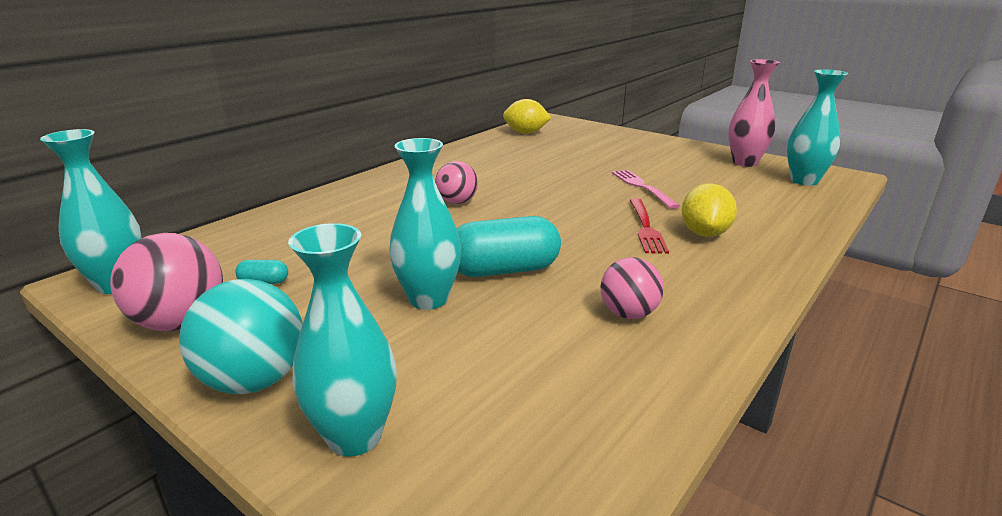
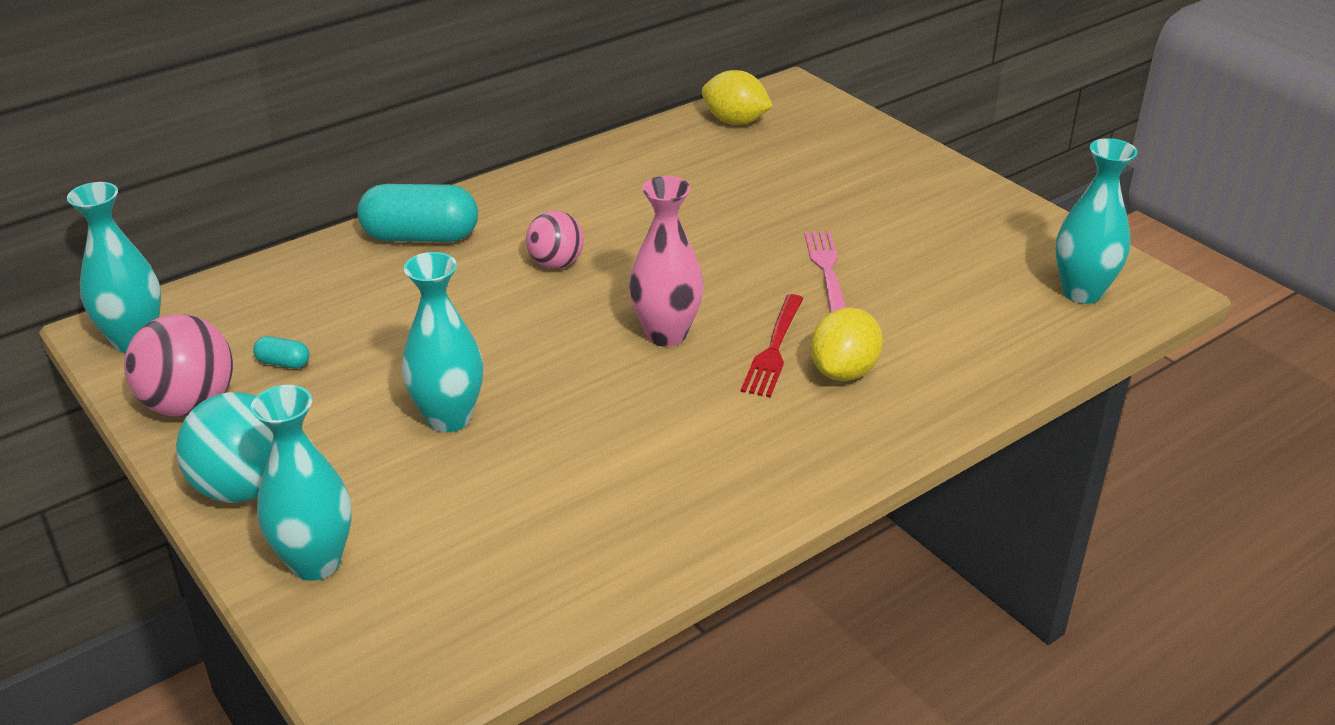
camera: 15 degrees right, 10 degrees up
(504, 270) = (553, 390): turquoise capsule -> turquoise capsule (421, 237)
(628, 314) = (656, 477): pink ball -> none
(745, 162) = (1026, 239): pink vase -> pink vase (666, 334)

